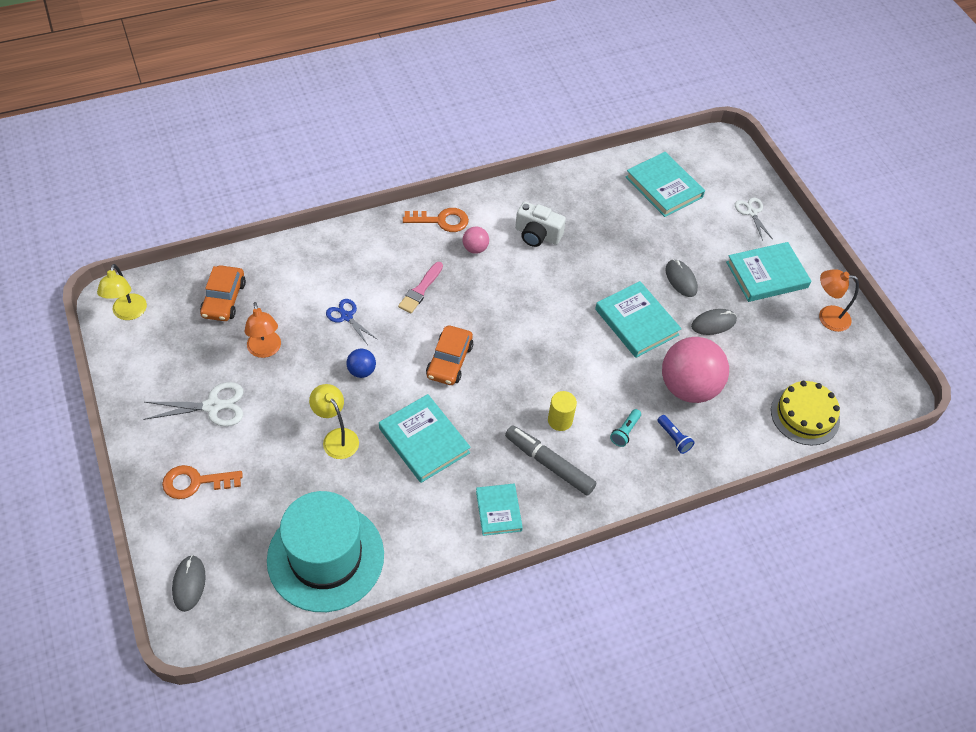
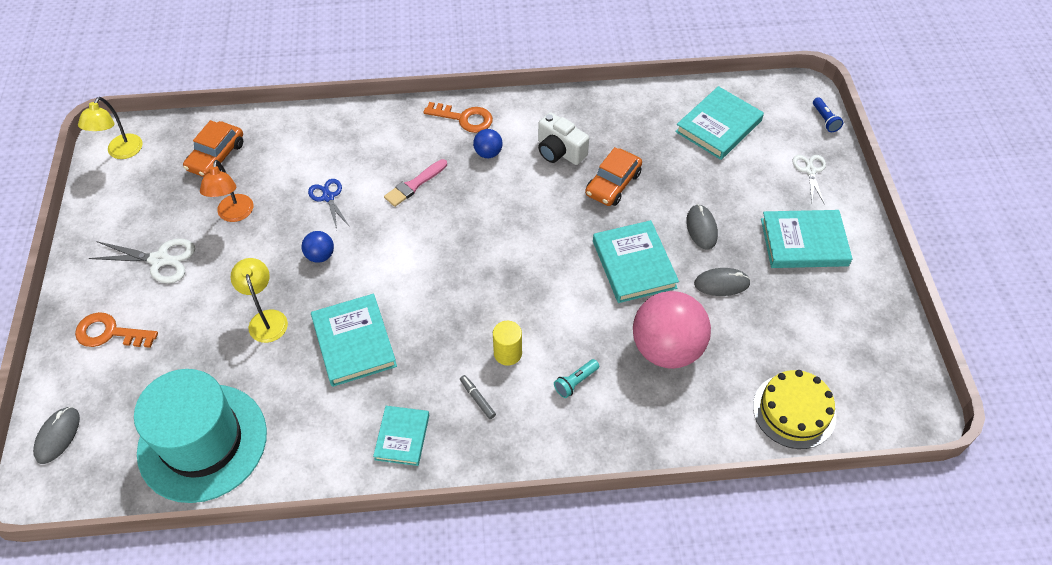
camera: 20 degrees right, 0 degrees up
(449, 361) = (414, 264): orange car -> orange car (613, 184)
(475, 248) = (488, 153): pink ball -> blue ball
(549, 464) = (477, 399): grey marker -> grey marker, size x0.46
(664, 187) = (718, 126): turquoise book -> turquoise book turned 60 degrees clockwise
(674, 438) = (628, 402): blue flashlight -> blue flashlight (825, 120)
(827, 317) = (860, 304): orange lamp -> none

